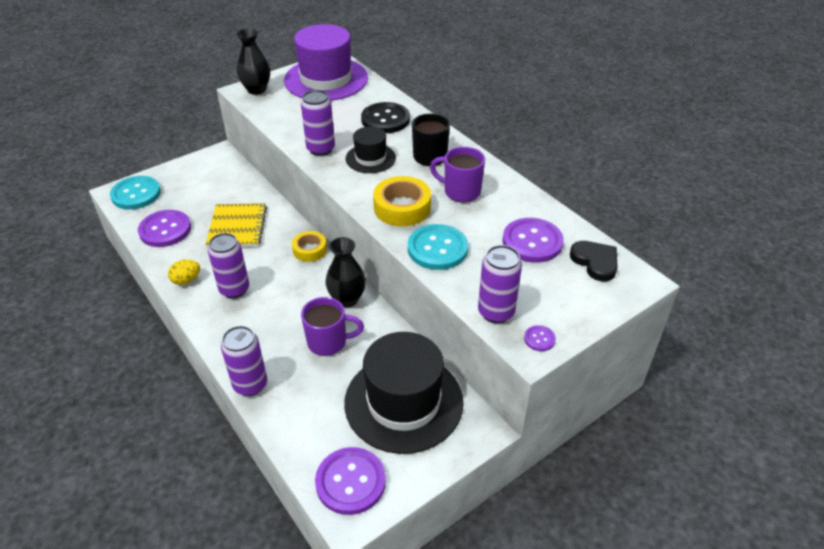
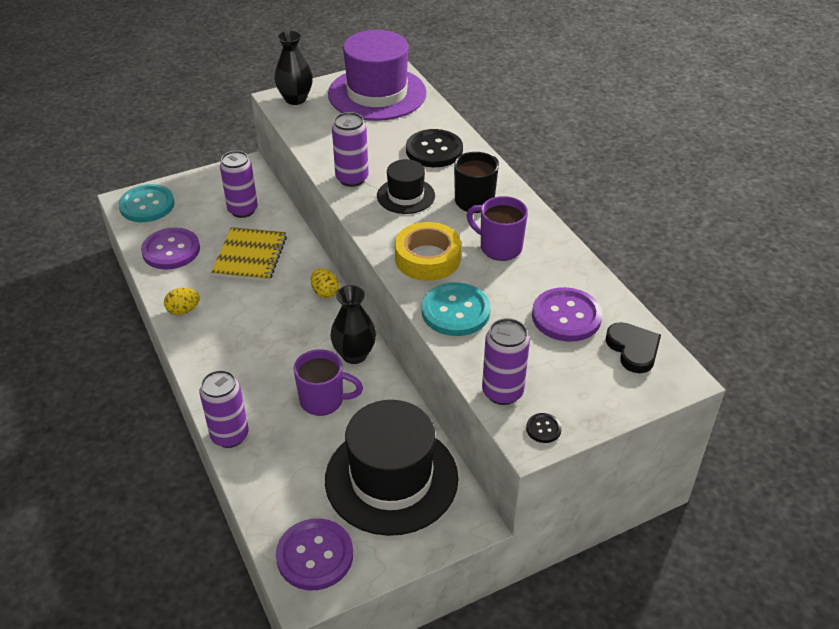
camera: 10 degrees right, 0 degrees up
(234, 289) = (233, 327): purple can -> purple can (243, 210)
(309, 250) = (325, 292): yellow tape -> yellow egg
(539, 339) = (543, 429): purple button -> black button

